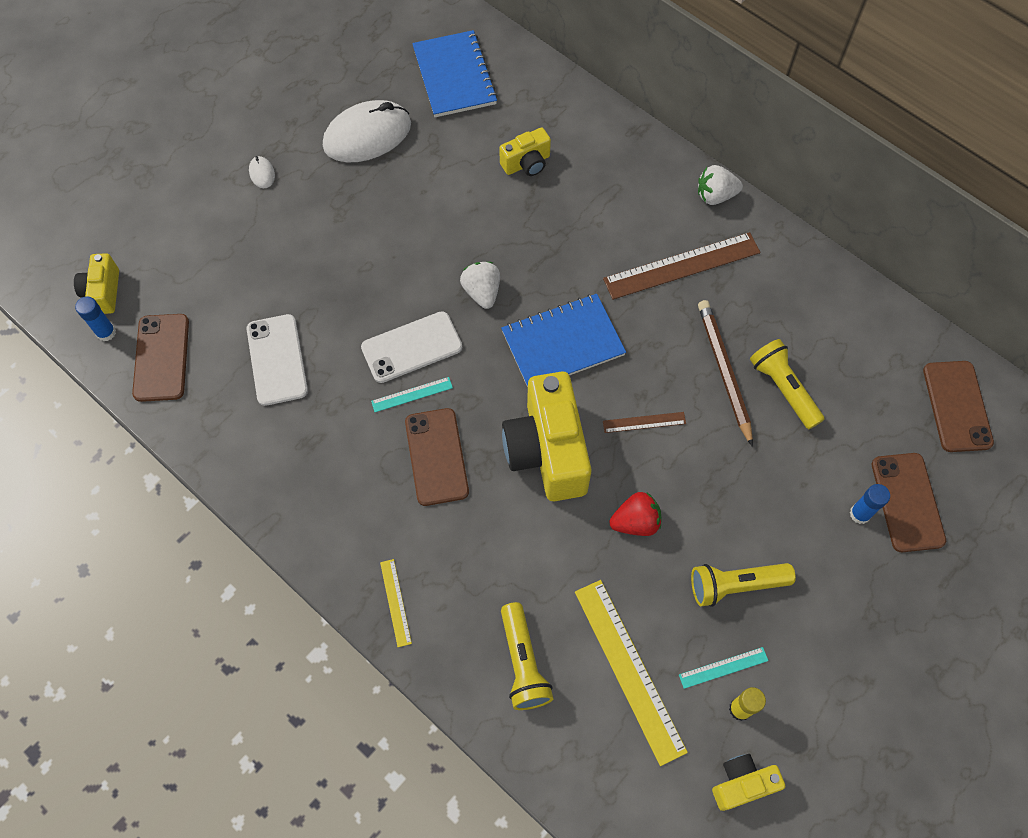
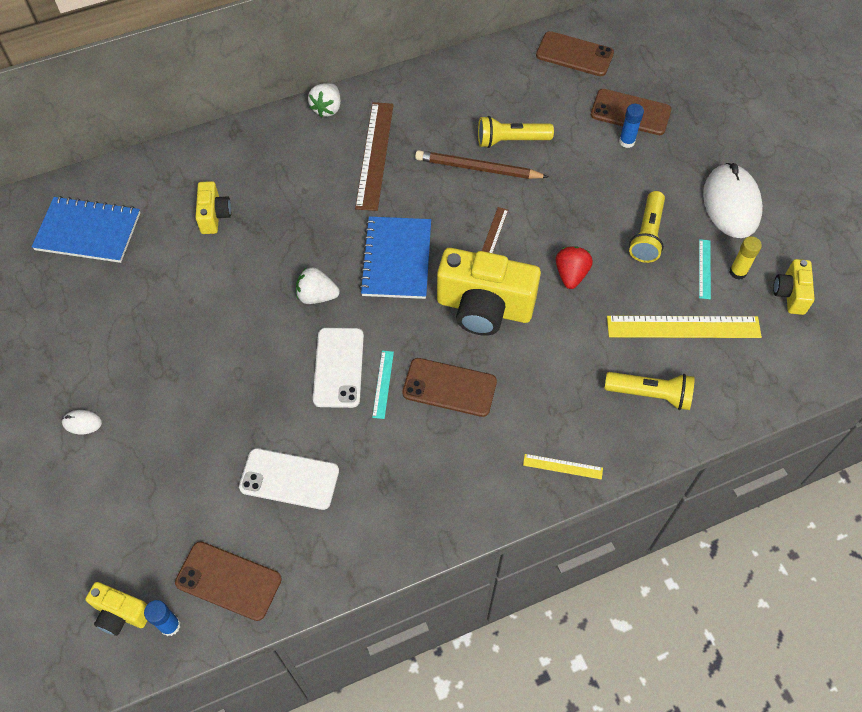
camera: 65 degrees left, 5 degrees down
(367, 135) = (102, 321): white mouse -> white mouse (731, 204)

